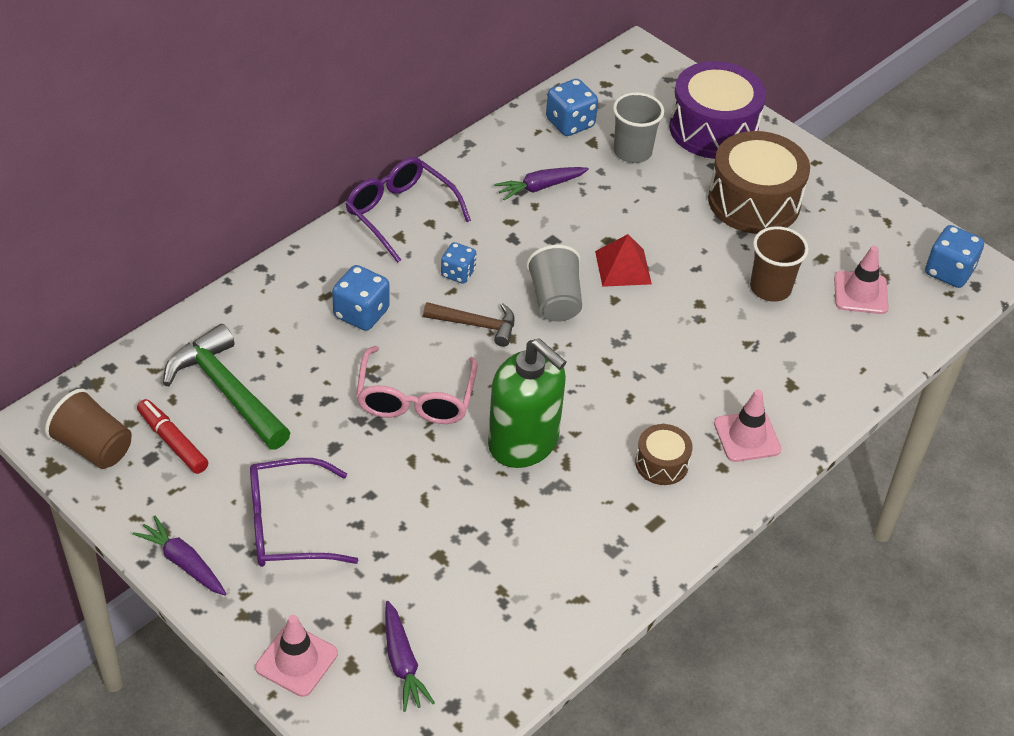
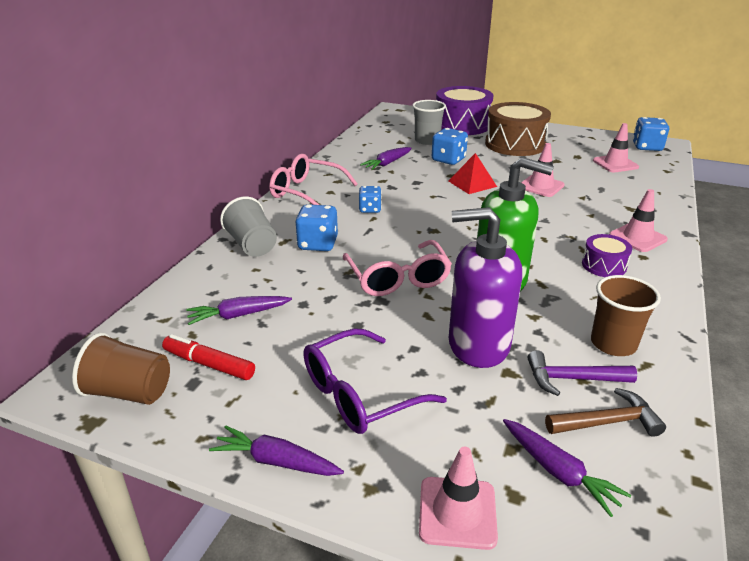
camera: 20 degrees left, 15 degrees down
(226, 390) = (238, 315): green hammer -> purple carrot
(400, 213) = (306, 192): purple glasses -> pink glasses
(435, 514) = (478, 345): none -> purple soap dispenser
(476, 325) = (406, 230): brown hammer -> brown hammer (607, 422)
(492, 586) = (572, 379): none -> purple hammer
(555, 301) = (446, 207): grey cup -> grey cup (252, 245)
(570, 123) = (380, 138): blue dice -> blue dice (448, 160)
(661, 463) = (604, 265): brown drum -> purple drum
(711, 303) = (541, 186): none -> pink traffic cone
(770, 288) = (565, 173): brown cup -> brown cup (613, 344)

